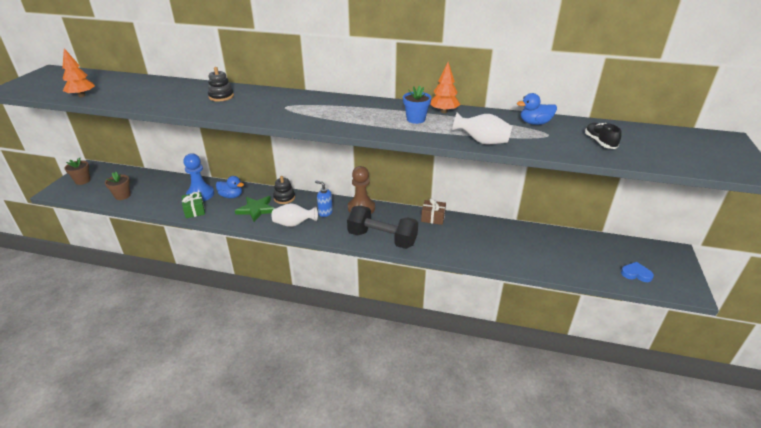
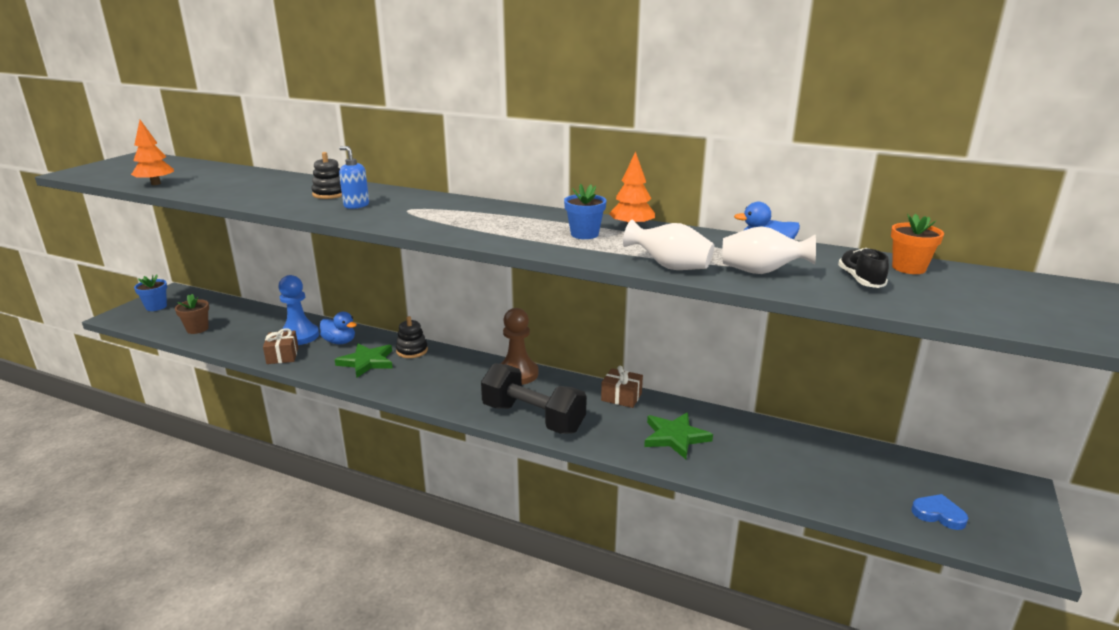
camera: 10 degrees right, 10 degrees down
(82, 181) = (156, 307): brown flower pot -> blue flower pot
(194, 210) = (282, 355): green gift -> brown gift
(294, 224) = (411, 386): white vase -> white vase (761, 272)
(325, 212) = (462, 375): blue soap dispenser -> blue soap dispenser (356, 205)
(474, 242) = (675, 437): none -> green star
(624, 130) = (909, 268): none -> orange flower pot

